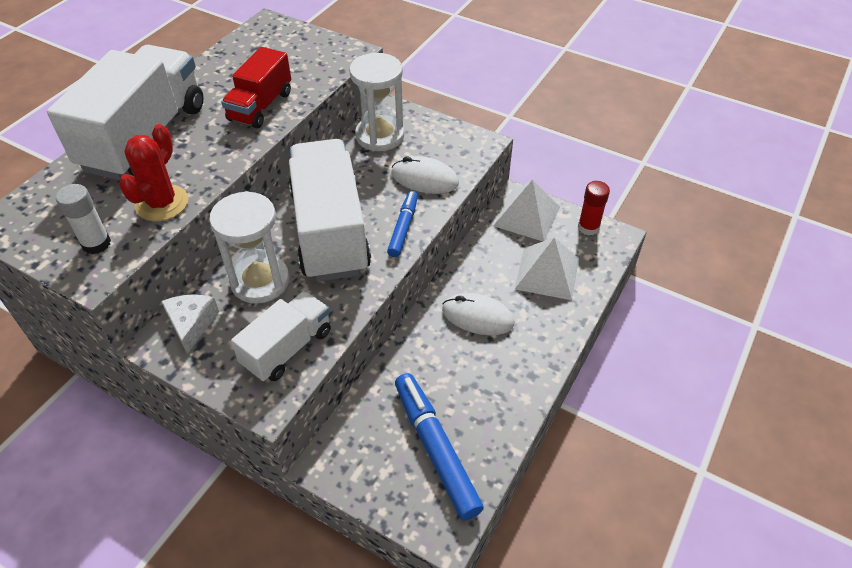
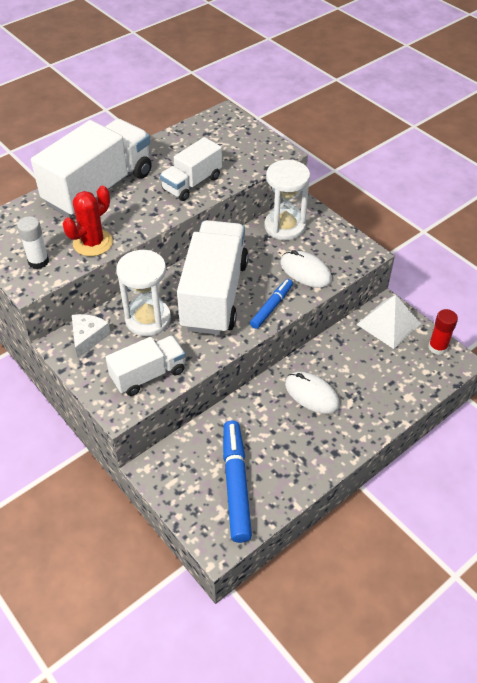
camera: 20 degrees right, 0 degrees up
(260, 106) = (192, 183): red truck -> white truck
(547, 273) = (384, 376): white pyramid -> none

